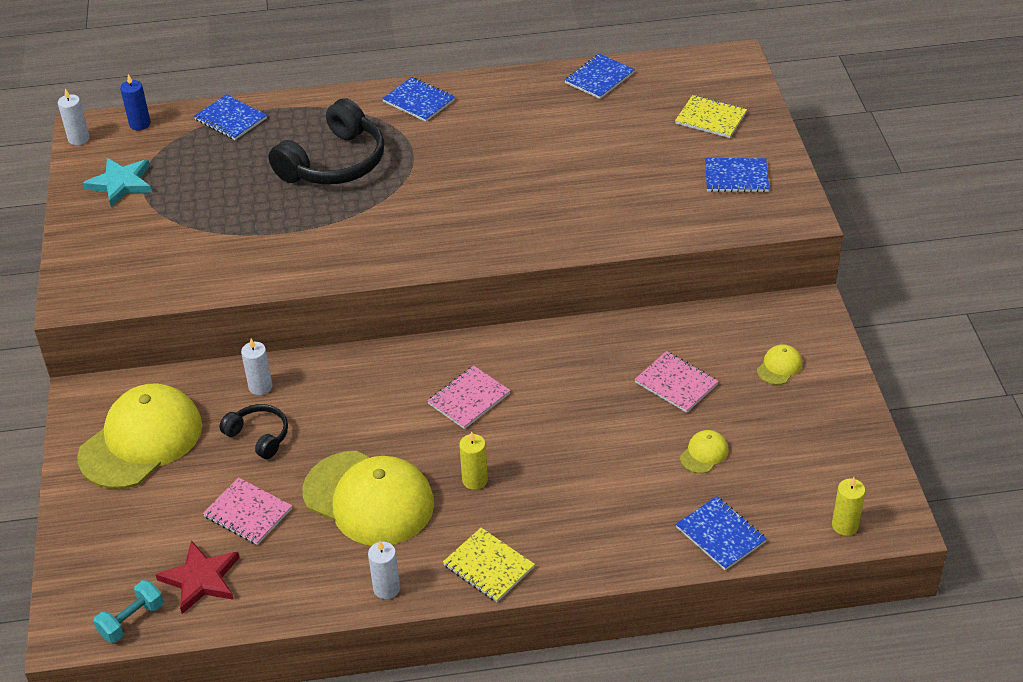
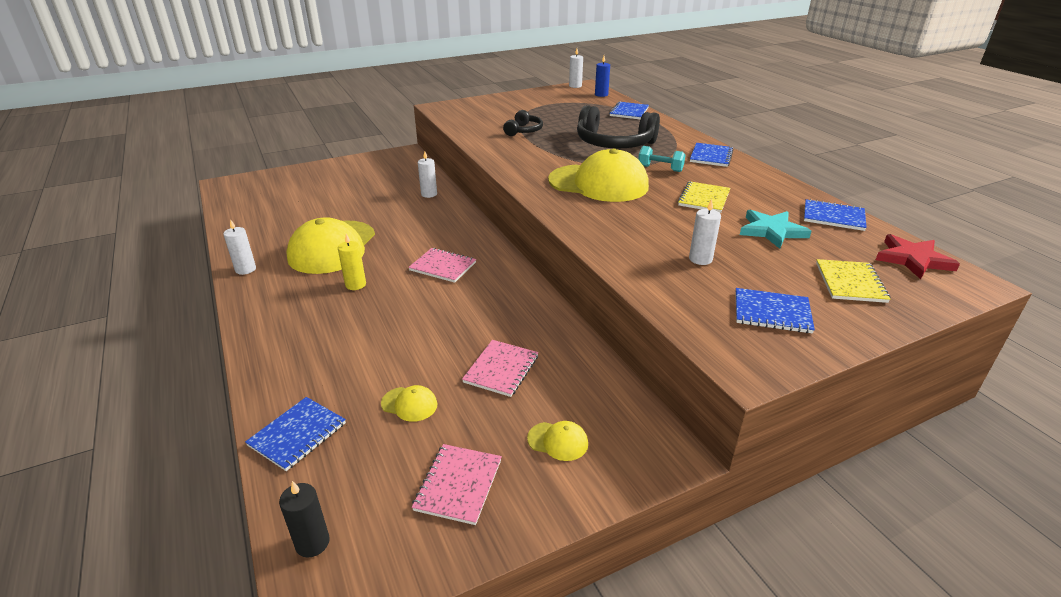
camera: 70 degrees right, 10 degrees down
(121, 183) = (545, 100): turquoise star -> turquoise star (772, 231)
(131, 620) = (230, 197): turquoise dumbbell -> turquoise dumbbell (660, 168)
(141, 441) = (373, 172): yellow cap -> yellow cap (598, 183)
(201, 579) = (261, 209): red star -> red star (913, 259)
(248, 513) = (317, 211): pink notebook -> pink notebook (458, 485)
(258, 436) = (384, 202): black headphones -> black headphones (523, 131)
(488, 566) = (264, 307): yellow notebook -> yellow notebook (704, 198)
(639, 186) = (700, 259): none -> white candle
(736, 177) = (772, 312): blue notebook -> blue notebook turned 60 degrees counterclockwise
(845, 525) = (312, 543): yellow candle -> black candle

